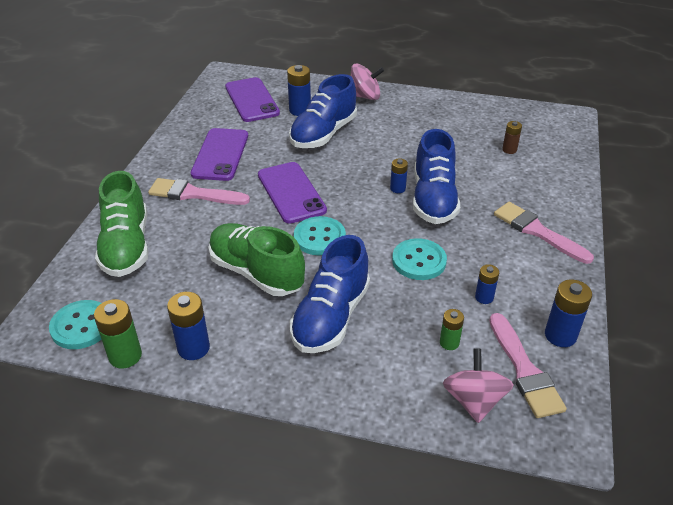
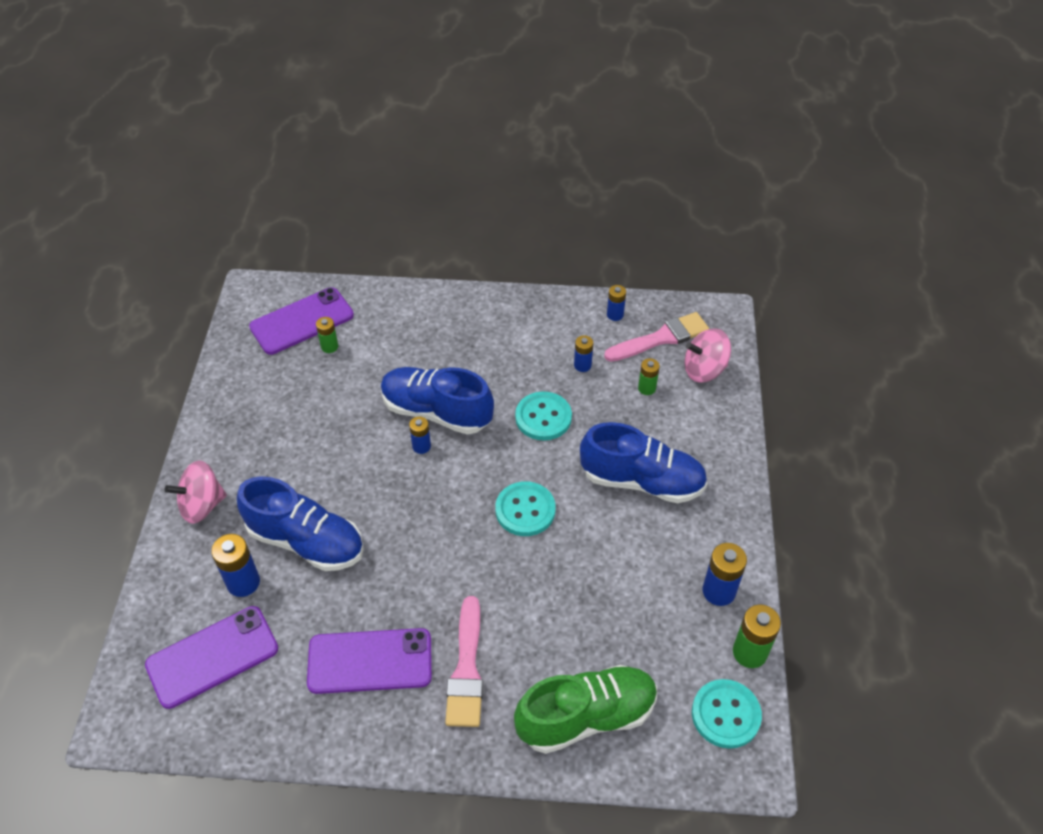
camera: 100 degrees left, 10 degrees up
(256, 272) = (597, 560): green shoe -> none
(291, 192) = (446, 555): purple phone -> purple phone (302, 321)
(365, 96) = (202, 505): pink spinning top -> pink spinning top turned 105 degrees counterclockwise
(433, 199) = (436, 412): blue shoe -> blue shoe turned 150 degrees counterclockwise
(509, 150) = (329, 346): brown battery -> green battery
(537, 231) = (477, 325): pink brush -> none
(560, 335) = (615, 315): blue battery -> blue battery, size x0.62

